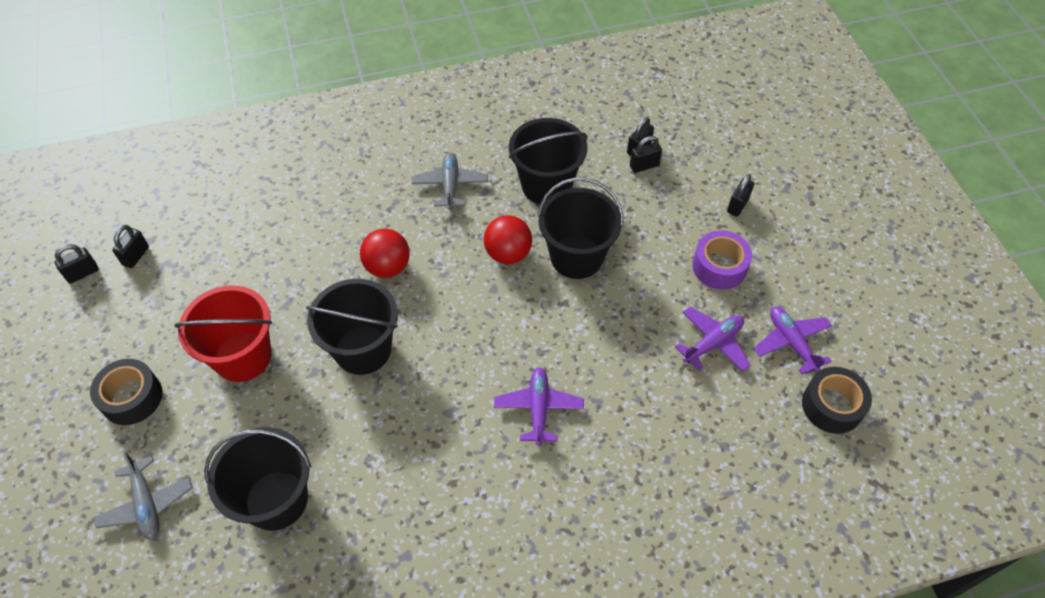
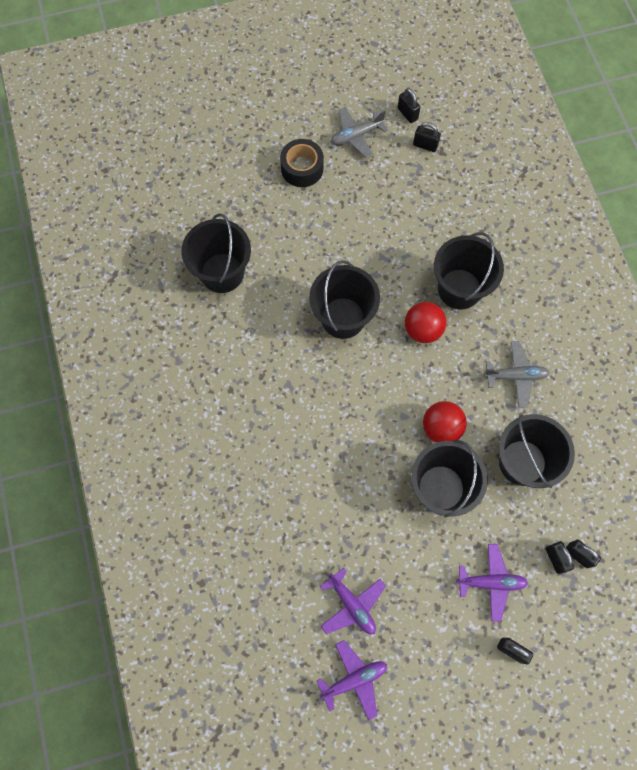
camera: 90 degrees right, 15 degrees up
(147, 504) = (222, 194): grey plane -> grey plane (356, 136)
(243, 356) = (336, 234): red bucket -> none
(340, 230) = (459, 289): none -> black bucket
(538, 408) = (290, 453): purple plane -> purple plane (491, 582)
(719, 267) = (435, 621): purple tape -> none
(832, 406) = (290, 706): black tape -> none

